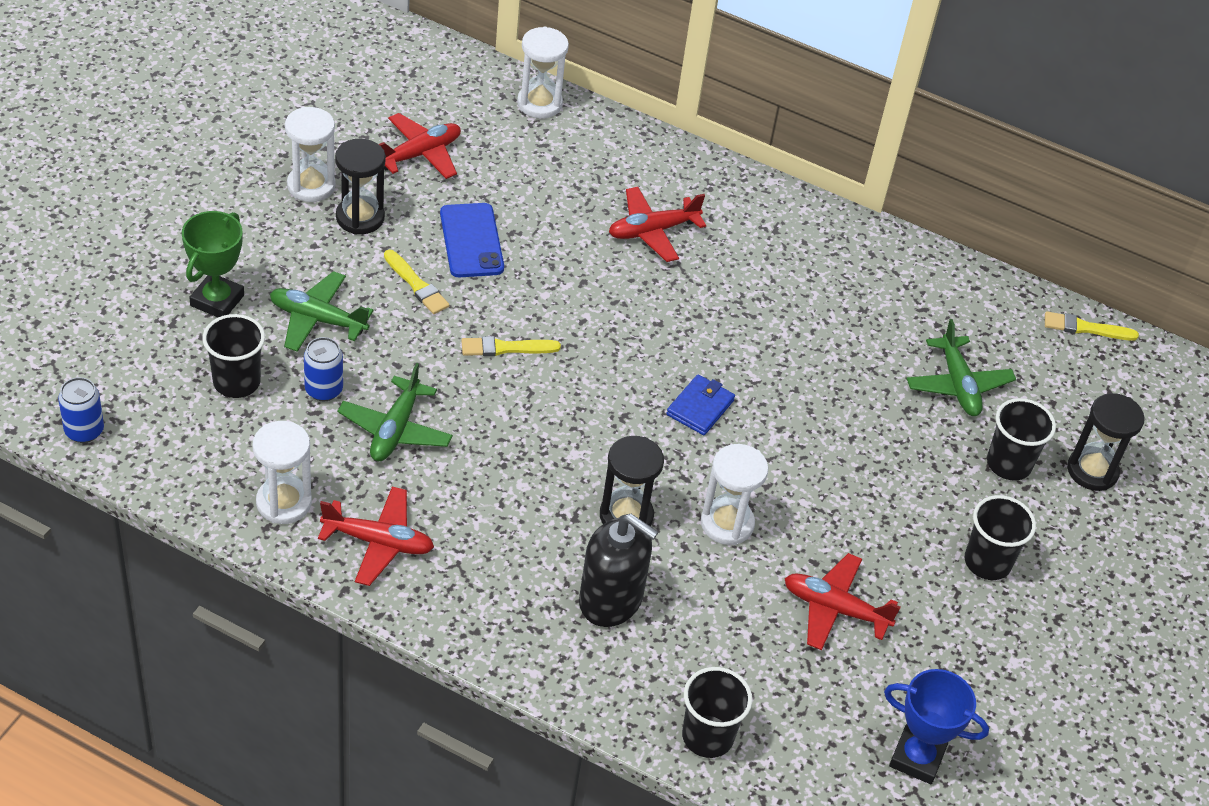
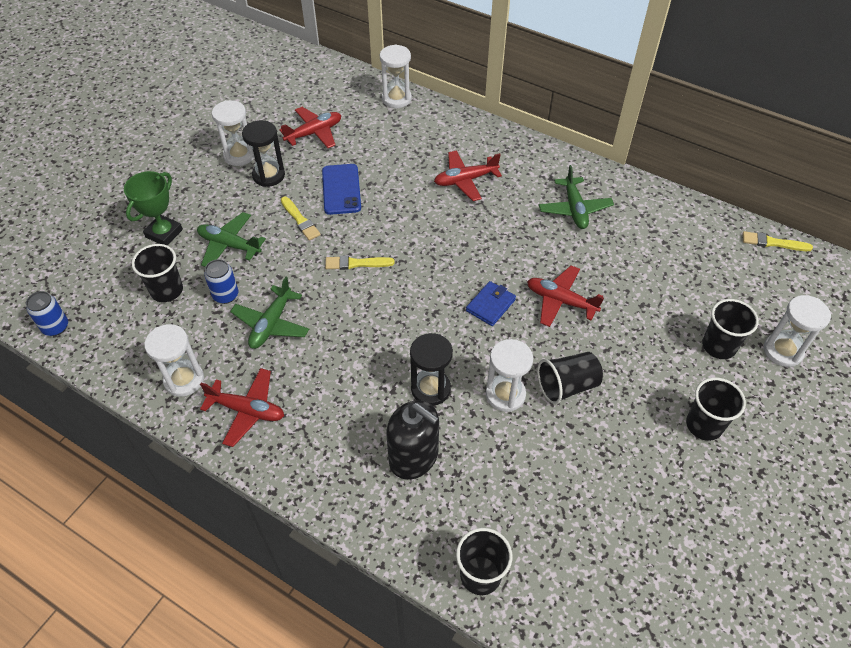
camera: 10 degrees right, 5 degrees up
(808, 513) = (567, 386): none -> black cup
(835, 609) = (585, 464): red plane -> red plane (560, 301)
(917, 758) = (649, 596): blue trophy -> none
(958, 385) = (679, 286): green plane -> green plane (574, 209)
(1092, 471) = (782, 351): black hourglass -> white hourglass

